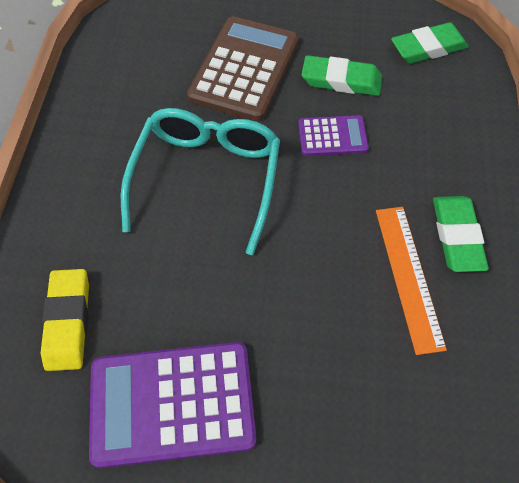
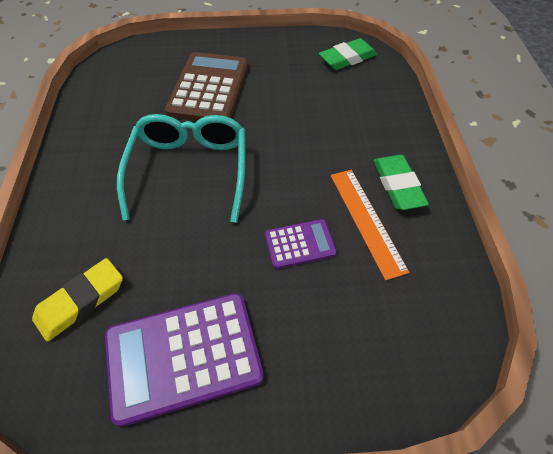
camera: 10 degrees left, 5 degrees down
(68, 321) = (81, 301): yellow eraser -> yellow eraser turned 60 degrees clockwise
(332, 136) = (286, 127): purple calculator -> purple calculator (300, 244)
(341, 80) = (286, 87): green eraser -> none

